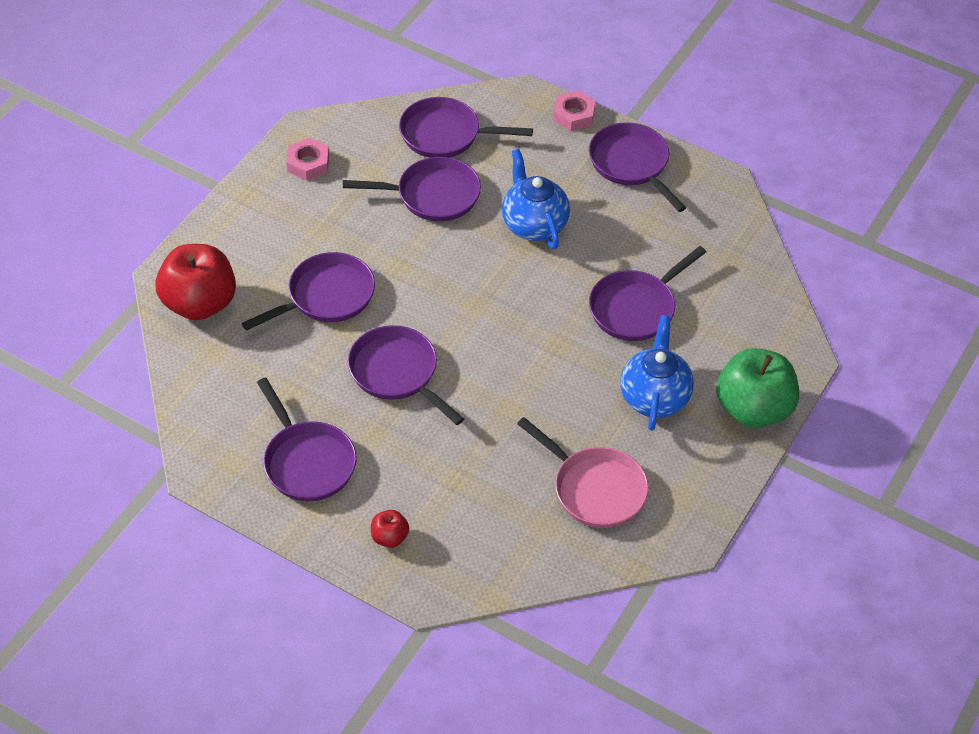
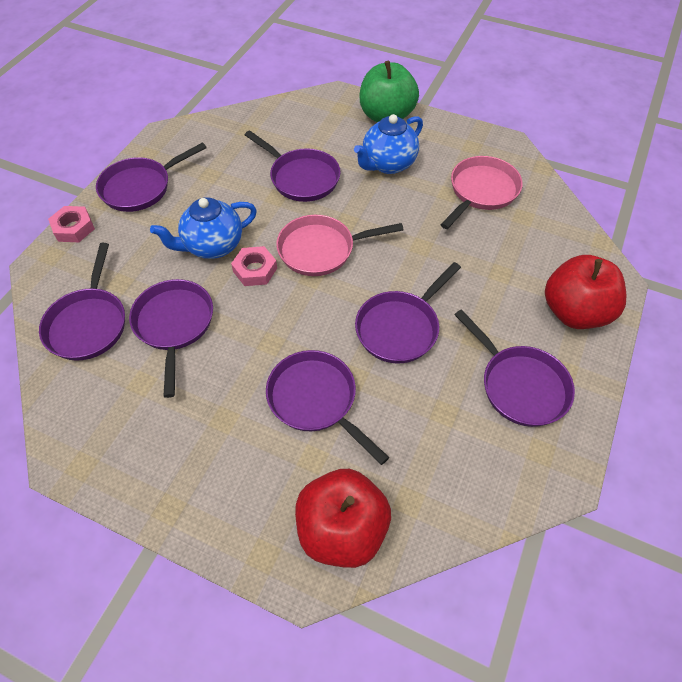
camera: 95 degrees left, 5 degrees up
(307, 462) = (519, 385): purple pan -> purple pan turned 90 degrees clockwise
(308, 163) = (121, 448): pink nut -> pink nut (255, 270)
(389, 537) = (574, 312): red apple -> red apple, size x2.23
(516, 317) = (321, 249): none -> pink pan
(654, 397) = (387, 164): blue teapot -> blue teapot turned 45 degrees counterclockwise

